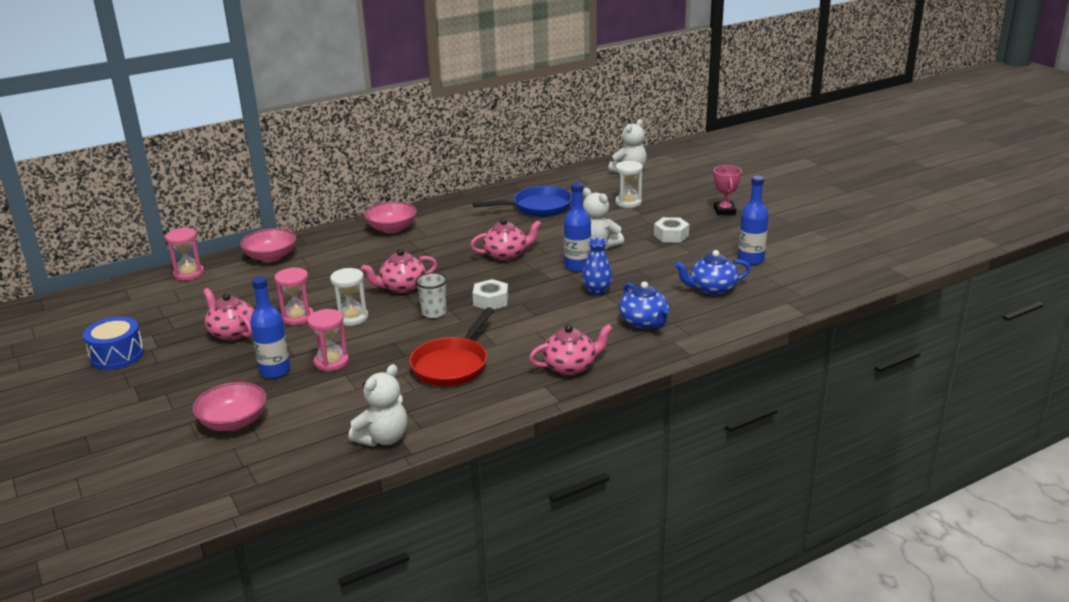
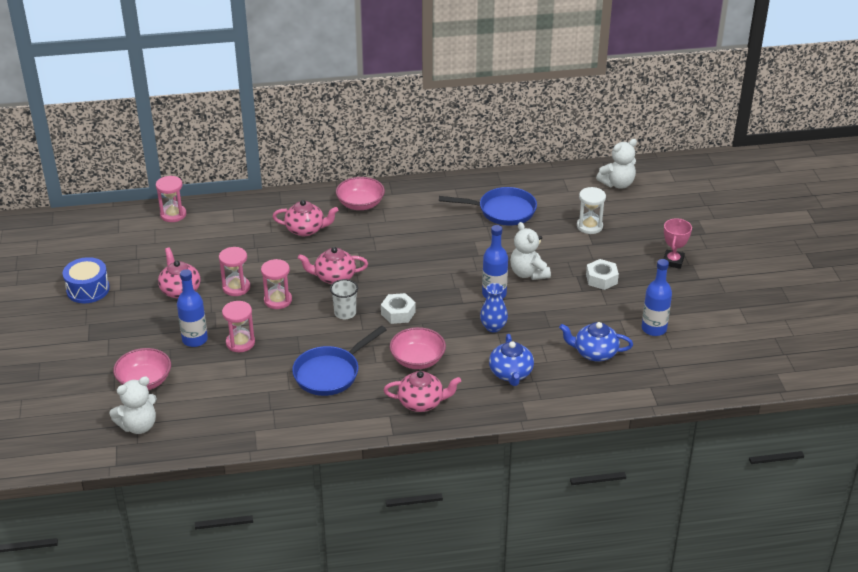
camera: 20 degrees right, 10 degrees up
(271, 257) = (245, 212): pink bowl -> pink bowl (417, 360)
(352, 318) = (278, 300): white hourglass -> pink hourglass
(383, 438) = (243, 429): white teddy bear -> white teddy bear (138, 426)
(452, 365) = (330, 373): red pan -> blue pan
(506, 255) = (441, 263): pink teapot -> pink teapot (306, 229)

